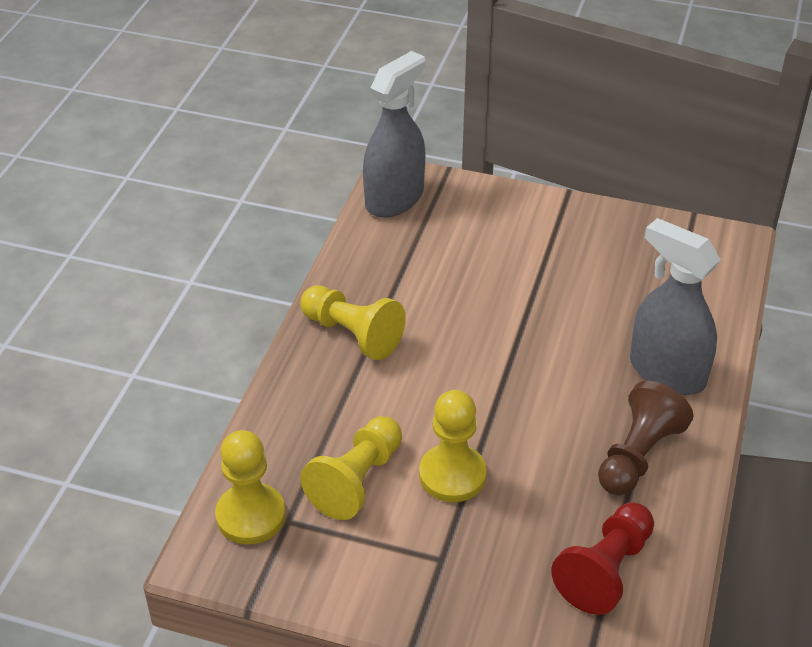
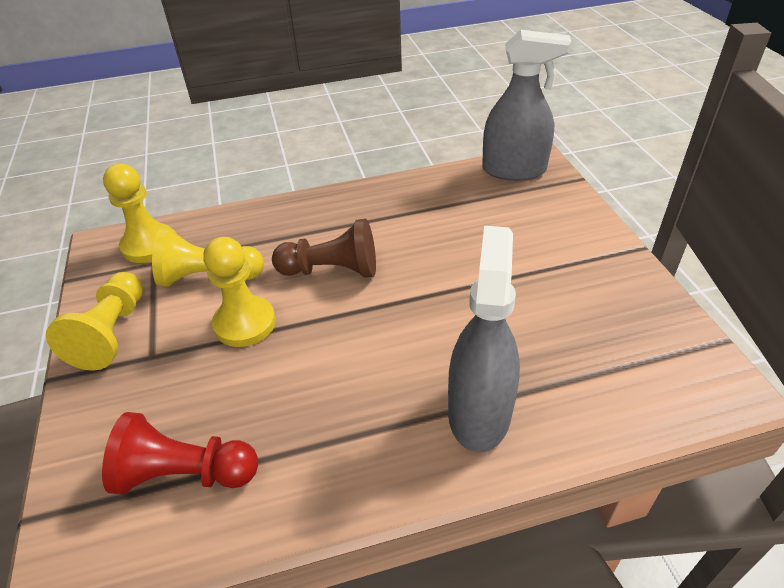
camera: 60 degrees right, 0 degrees up
(352, 334) = (354, 212): yellow pawn -> yellow pawn (112, 333)
(638, 455) = (349, 437): brown pawn -> brown pawn (332, 270)

